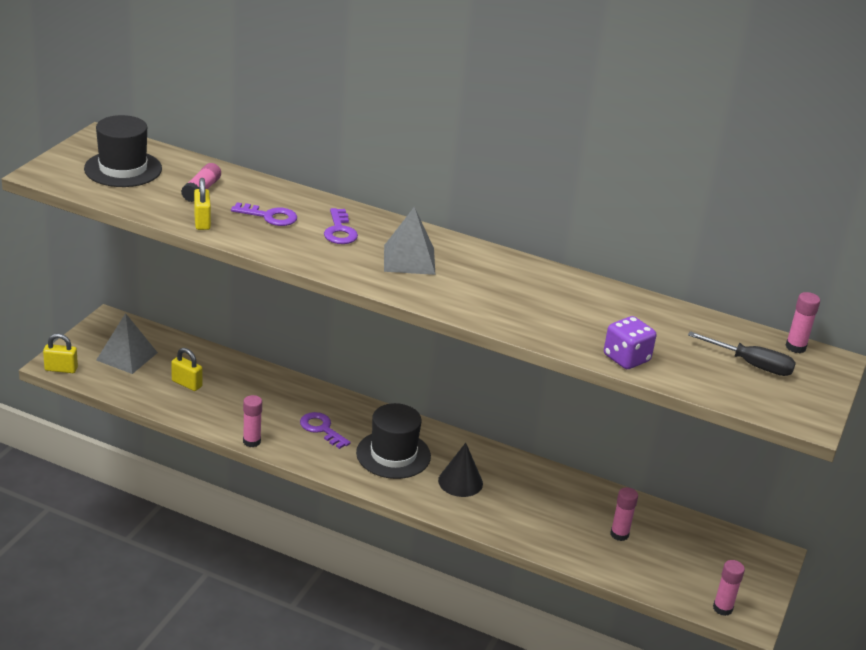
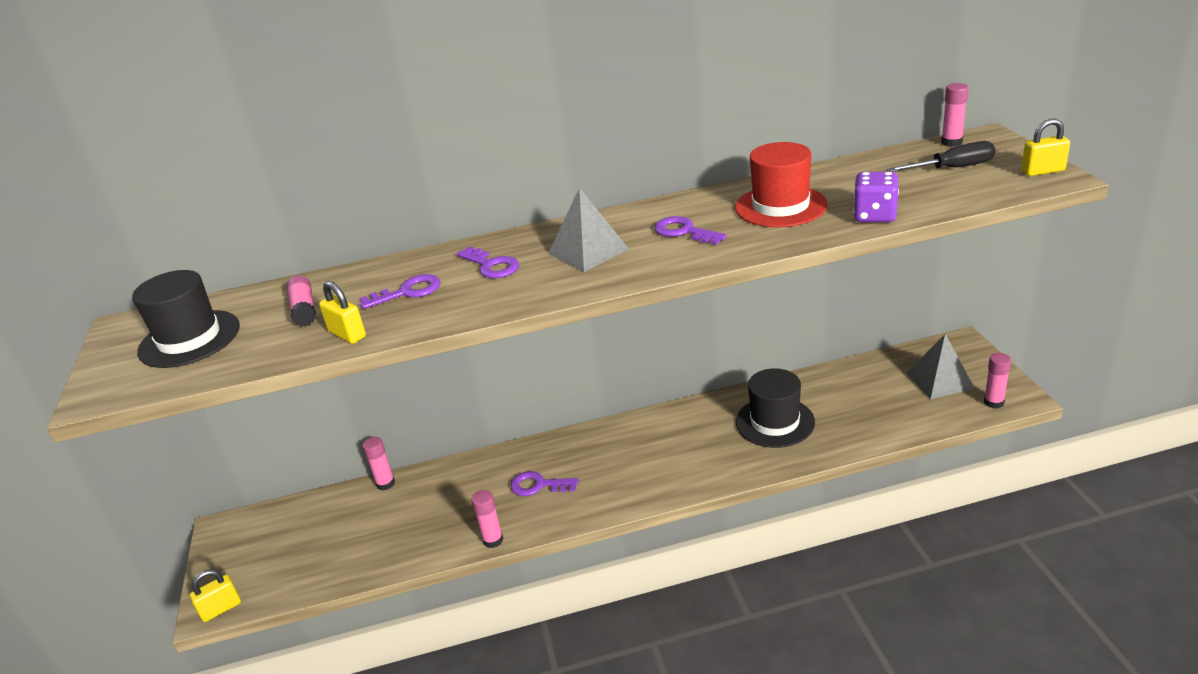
camera: 30 degrees left, 0 degrees up
(127, 356) = (278, 549): grey pyramid -> grey pyramid (940, 380)
(187, 384) = (368, 533): yellow padlock -> yellow padlock (1043, 171)
(393, 454) = (623, 464): black hat -> black hat (775, 422)
(460, 482) = (701, 447): black cone -> none
(488, 286) = (684, 231): none -> purple key
(580, 311) = (780, 206): none -> red hat
(619, 534) = (858, 402): pink glue stick -> pink glue stick (385, 484)

